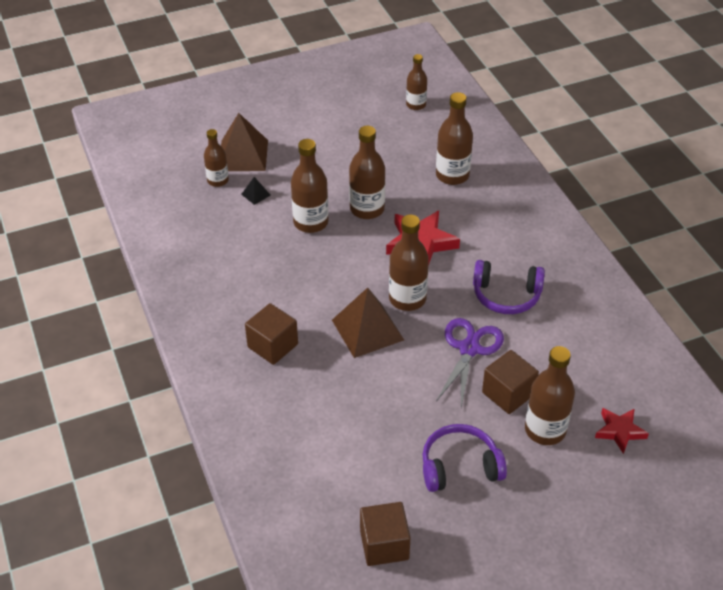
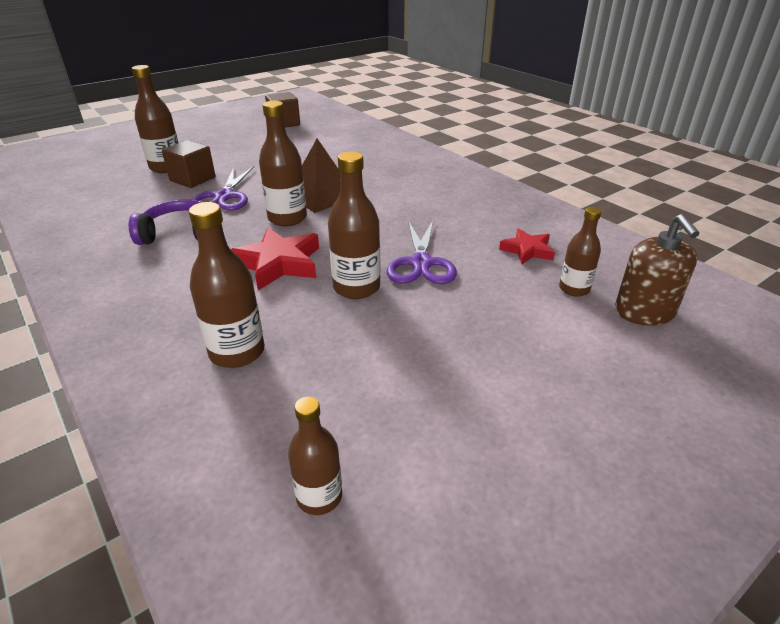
camera: 165 degrees right, 10 degrees down
(190, 157) = (644, 312): none -> brown soap dispenser
(243, 155) = (574, 327): brown pyramid -> none
(256, 194) = (511, 281): black pyramid -> none
(273, 346) = (401, 178): brown cube -> none
(311, 222) = (421, 263): brown bottle -> purple scissors
(460, 467) = (236, 148): purple headphones -> none
(619, 431) = (104, 173): red star -> red star (527, 250)

